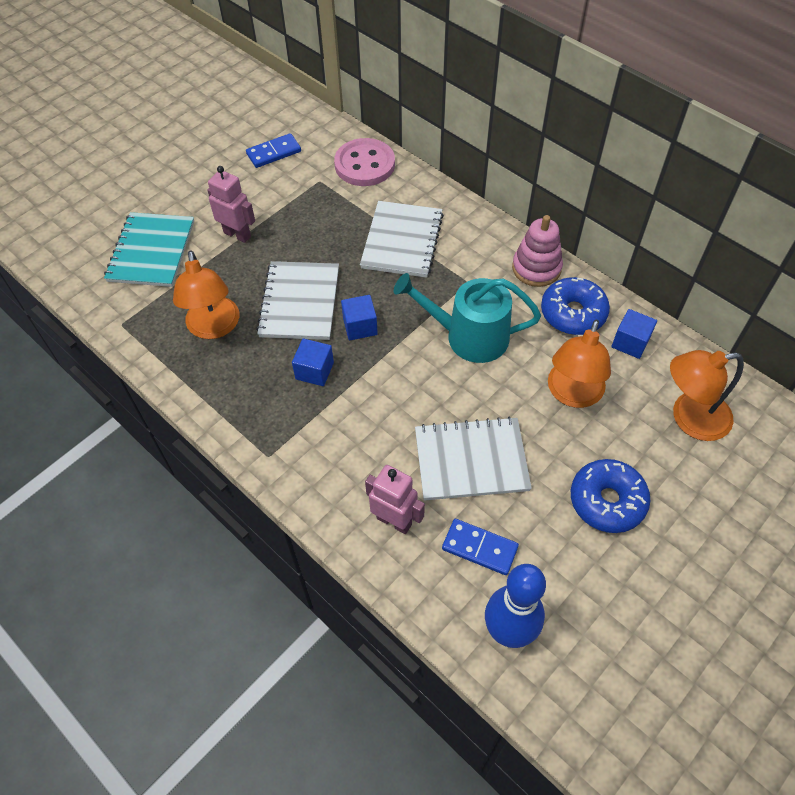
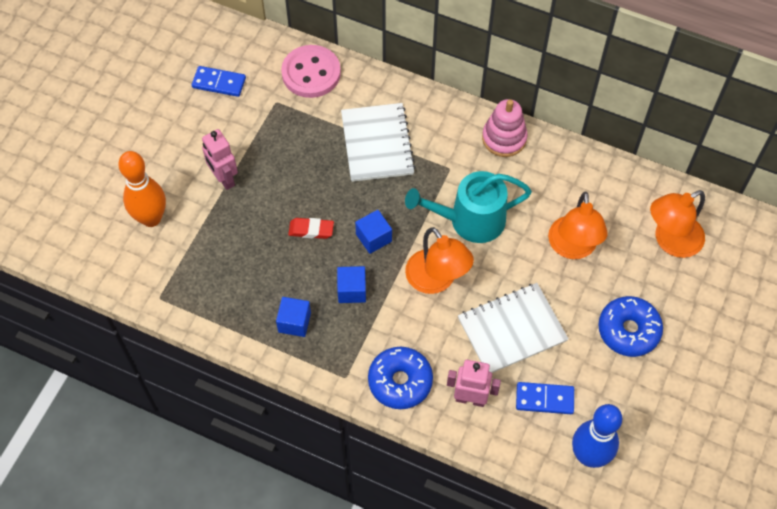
camera: 20 degrees left, 5 degrees up
(151, 251) = (151, 218): turquoise notebook -> orange bowling pin
(214, 327) = (245, 276): orange lamp -> orange lamp (436, 280)
(237, 234) = (224, 178): pink robot -> pink robot turned 135 degrees counterclockwise
(274, 153) = (219, 83): blue domino -> blue domino turned 60 degrees clockwise
(300, 302) = (311, 230): white notebook -> red eraser
(573, 313) = (549, 173): blue donut -> blue donut (400, 381)
(630, 342) = (604, 187): blue cube -> blue cube (294, 322)

